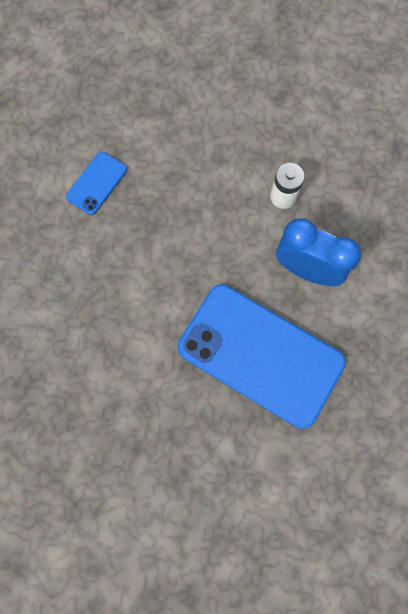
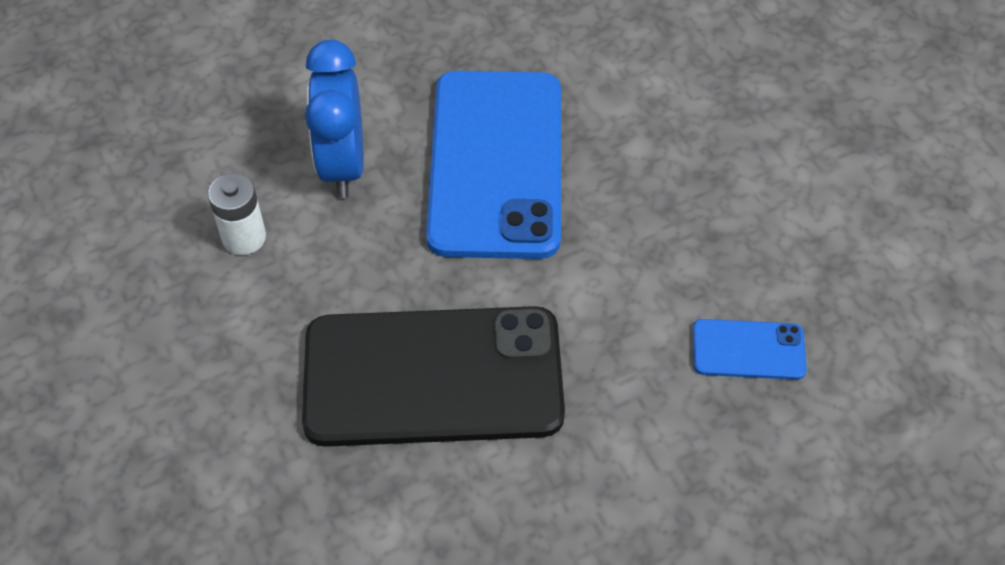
camera: 120 degrees left, 20 degrees down
(97, 183) = (362, 497): blue phone -> blue phone (748, 350)
(140, 247) = (433, 376): none -> black phone

